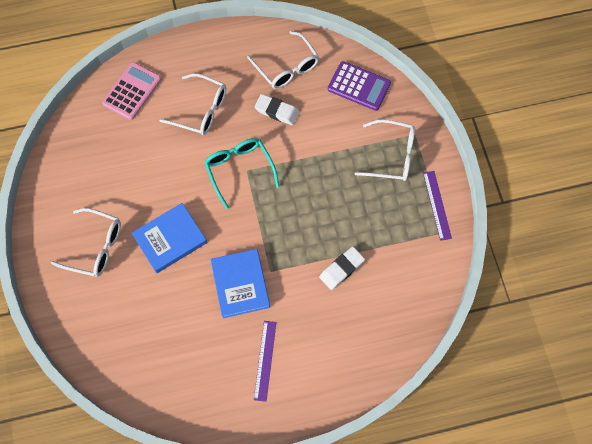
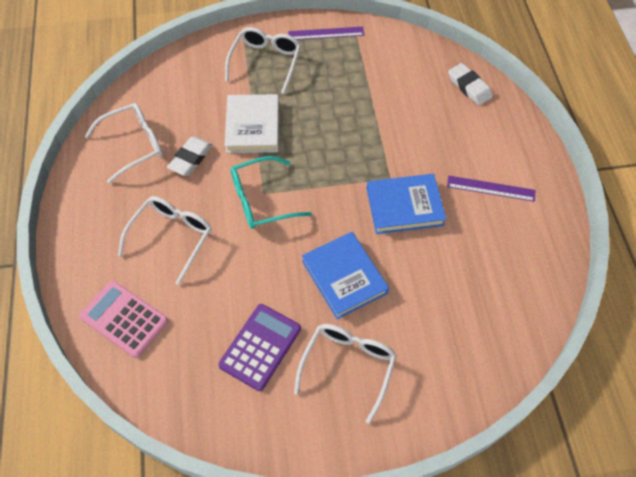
camera: 85 degrees left, 10 degrees down
(315, 154) = (252, 127): none -> white book
(341, 269) = (390, 115): white eraser -> white eraser (469, 87)
(359, 86) = (175, 81): purple calculator -> purple calculator (260, 347)

